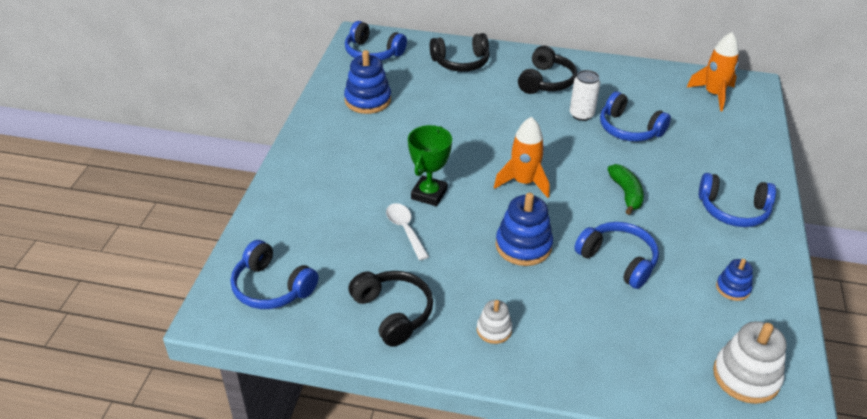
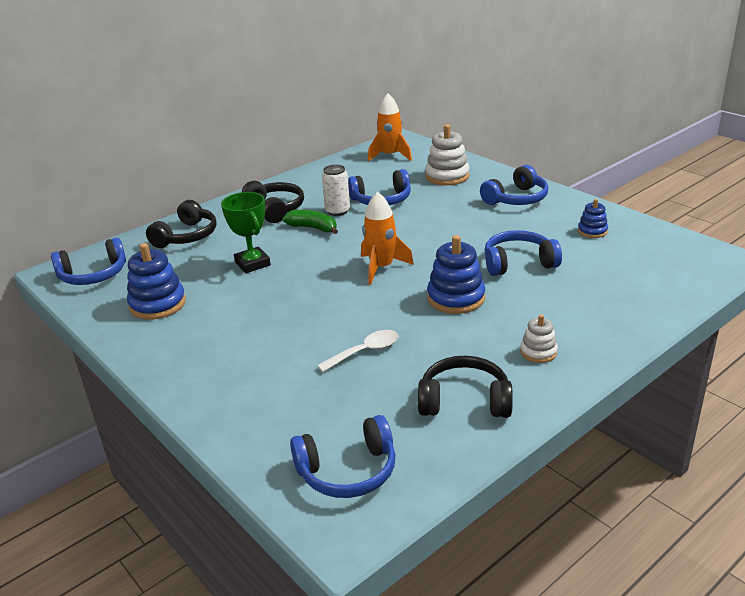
camera: 50 degrees left, 10 degrees down
(405, 230) = (365, 352): white spoon -> white spoon turned 135 degrees clockwise
(429, 194) = (335, 320): green trophy -> green trophy (252, 264)
(626, 193) = (450, 230): green banana -> green banana (313, 228)
(746, 376) = (680, 262): white stacking toy -> white stacking toy (447, 176)

